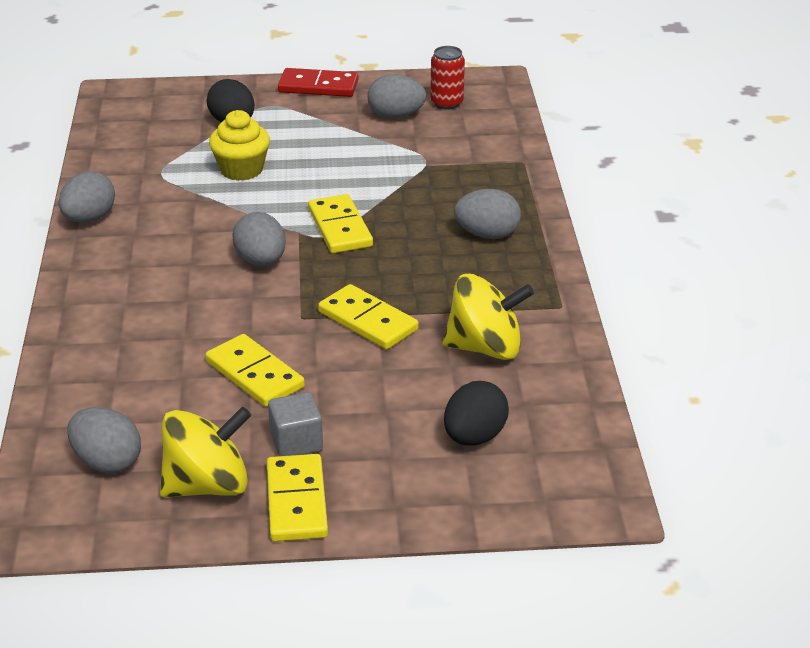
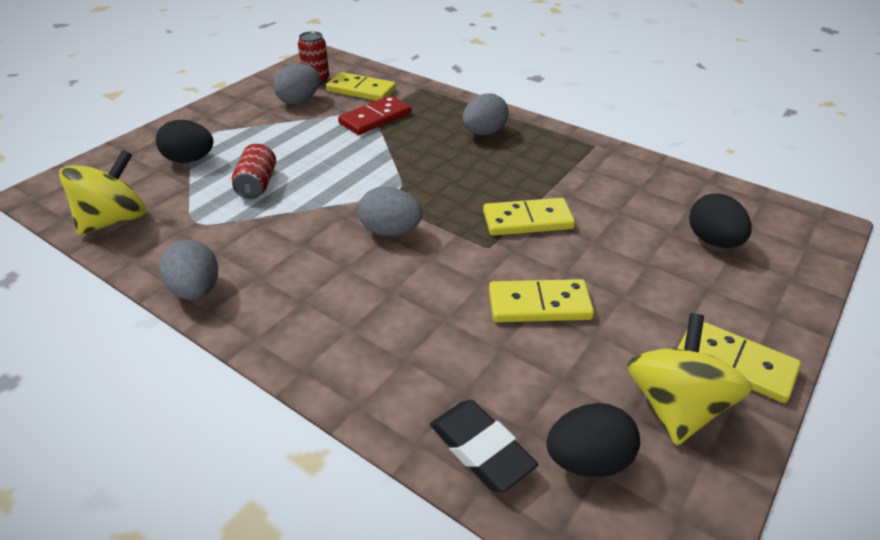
camera: 50 degrees left, 5 degrees up
(69, 411) = (481, 449): none -> black eraser
(107, 462) = (588, 460): grey egg -> black egg
(241, 170) = (257, 184): yellow cupcake -> red can
(296, 442) = (652, 326): grey cube -> none
(318, 86) = (212, 109): red domino -> red domino (375, 118)
(340, 228) = (397, 179): yellow domino -> yellow domino (361, 90)
(485, 348) = (612, 190): yellow spinning top -> yellow spinning top (115, 220)

